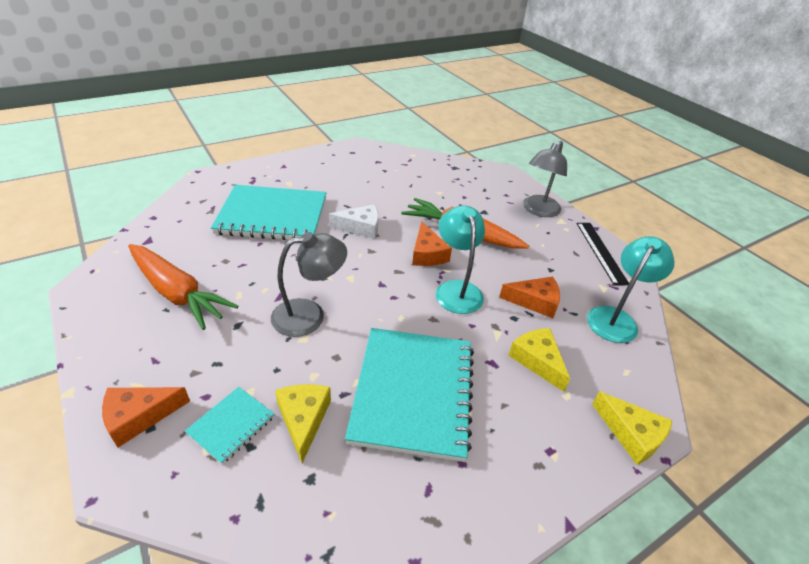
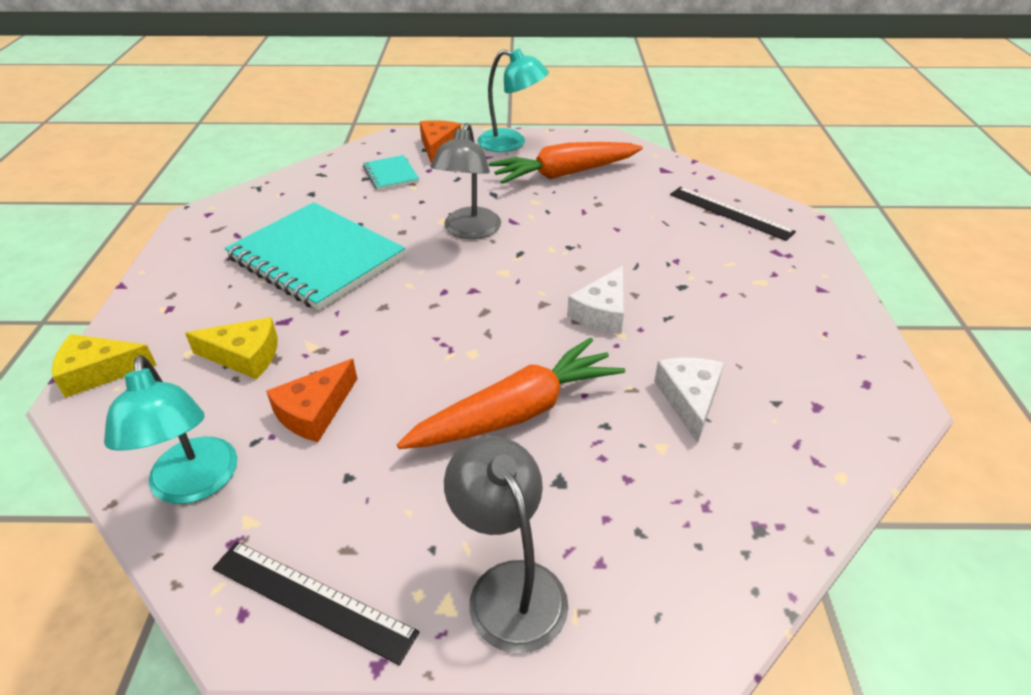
camera: 125 degrees right, 0 degrees up
(210, 202) = (730, 213): none -> black ruler
(272, 216) = (673, 249): turquoise notebook -> none
(303, 419) = (359, 201): yellow cheese -> none
(404, 190) = (689, 399): none -> white cheese
(427, 254) = (497, 351): orange cheese -> none
(456, 289) = (408, 346): turquoise lamp -> turquoise lamp (511, 143)

